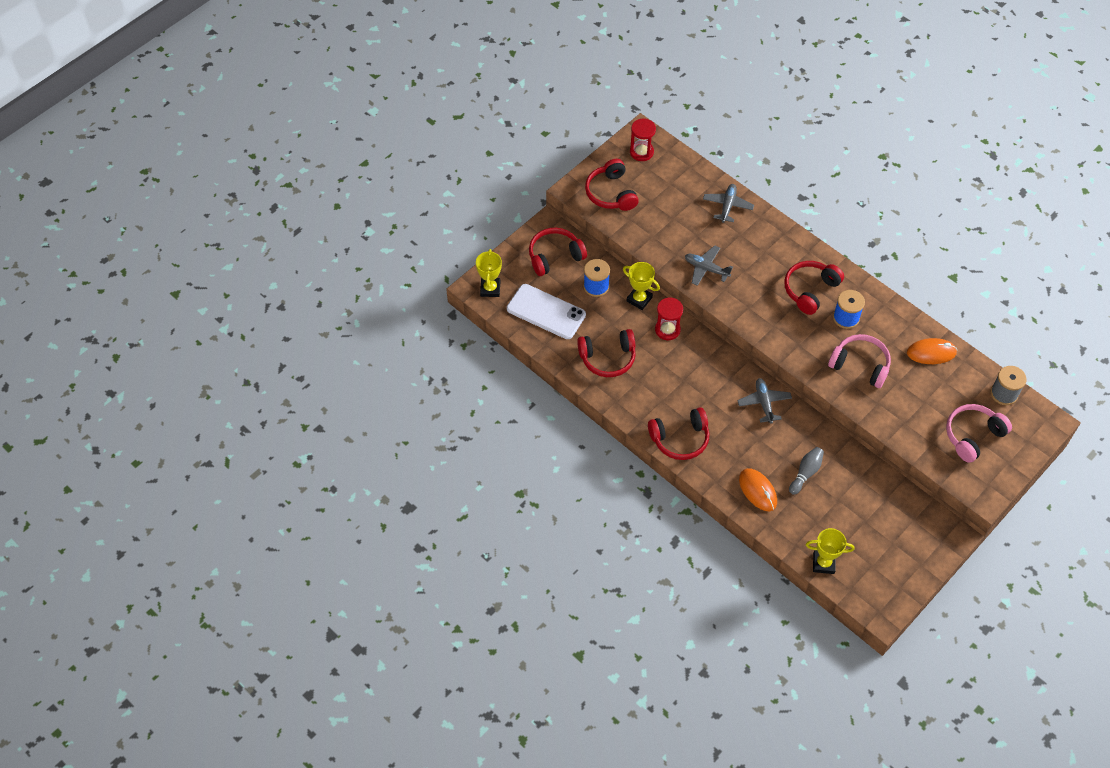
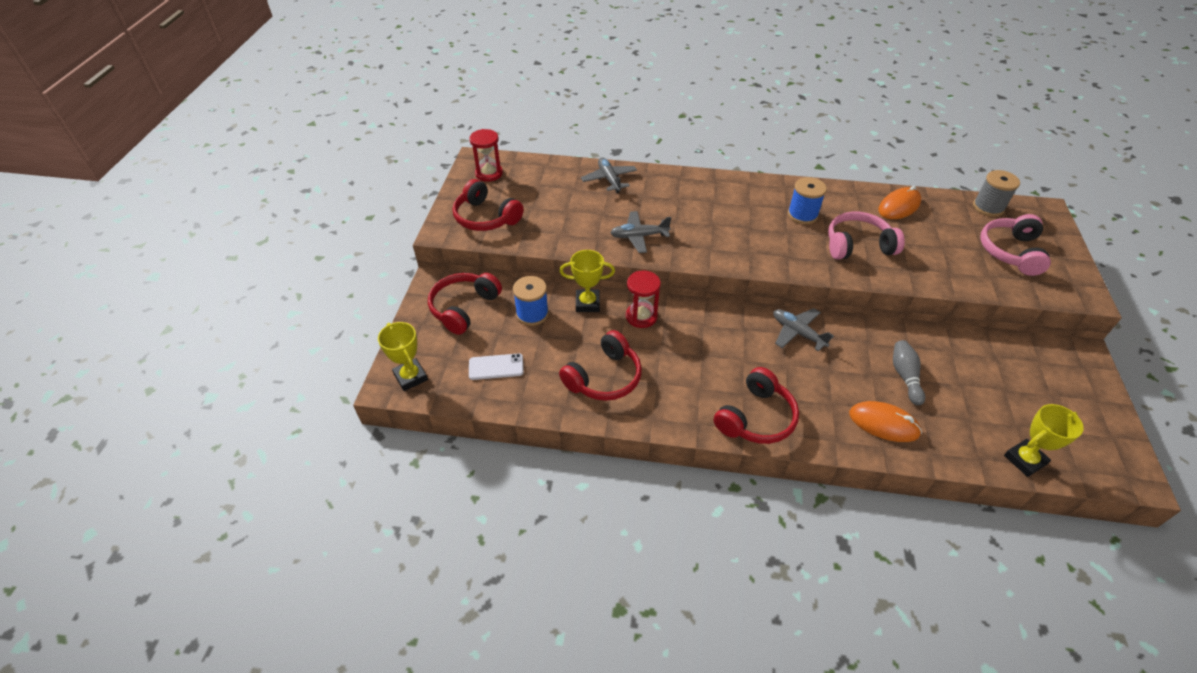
camera: 35 degrees left, 10 degrees down
(546, 312) = (496, 367): white phone -> white phone, size x0.54
(810, 290) = (749, 209): red headphones -> none

